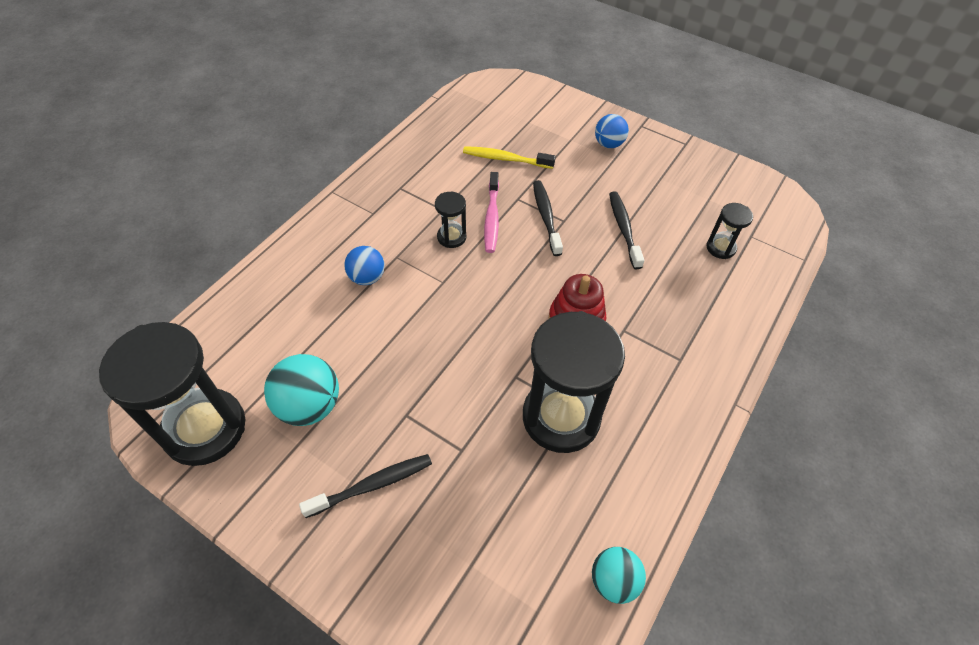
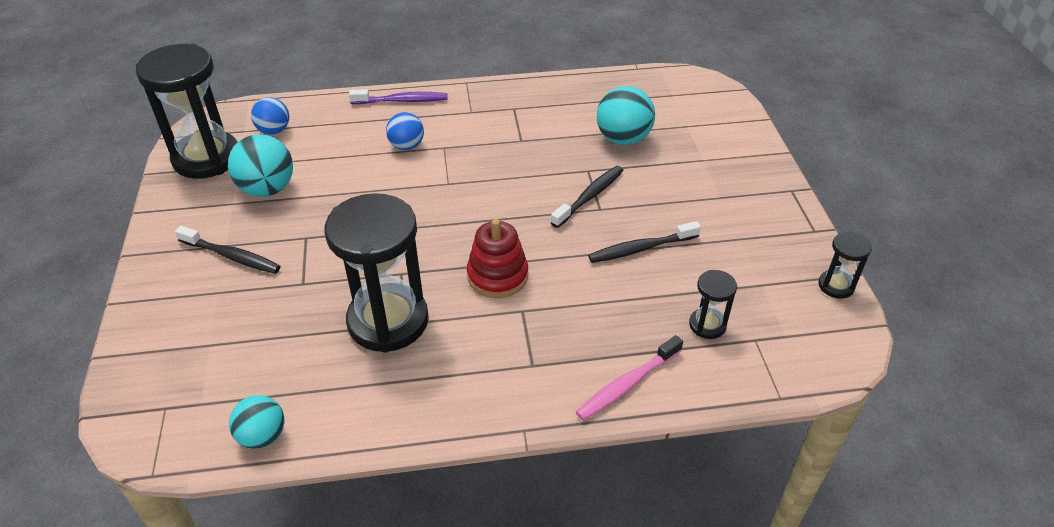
camera: 50 degrees right, 10 degrees down
(304, 243) = (402, 101): none -> purple toothbrush
(451, 237) = (498, 161): black hourglass -> black hourglass (836, 286)
(492, 218) = (547, 169): pink toothbrush -> pink toothbrush (627, 384)
(505, 159) = (623, 139): yellow toothbrush -> turquoise ball
(608, 144) = (733, 184): blue ball -> blue ball (274, 131)
(623, 229) = (641, 248): black toothbrush -> black toothbrush turned 150 degrees counterclockwise

